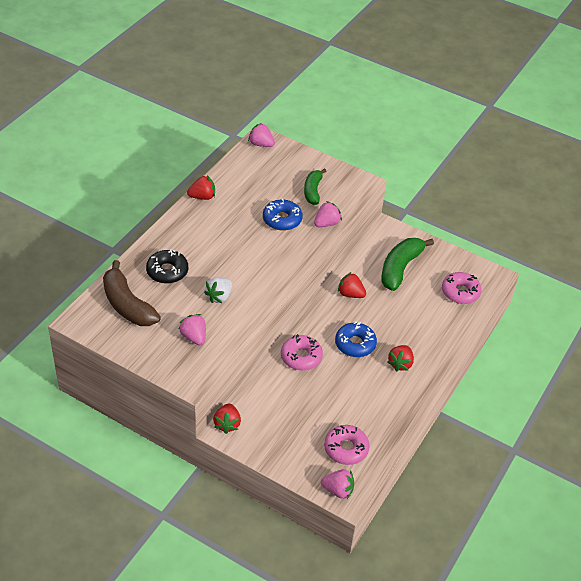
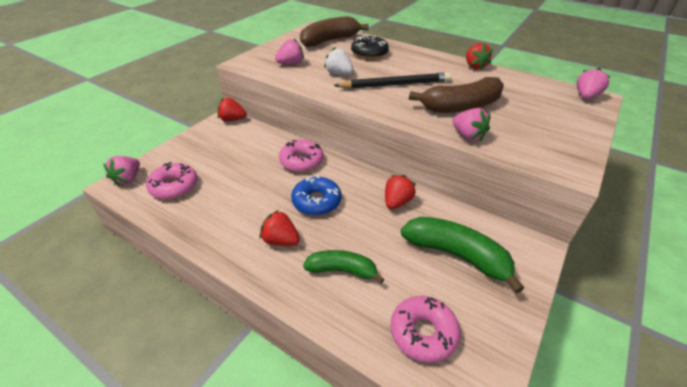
camera: 95 degrees right, 5 degrees down
(243, 256) = (395, 85): none -> black pencil
(282, 219) = (461, 106): blue donut -> brown banana
(313, 191) = (524, 128): green banana -> green banana (342, 270)

